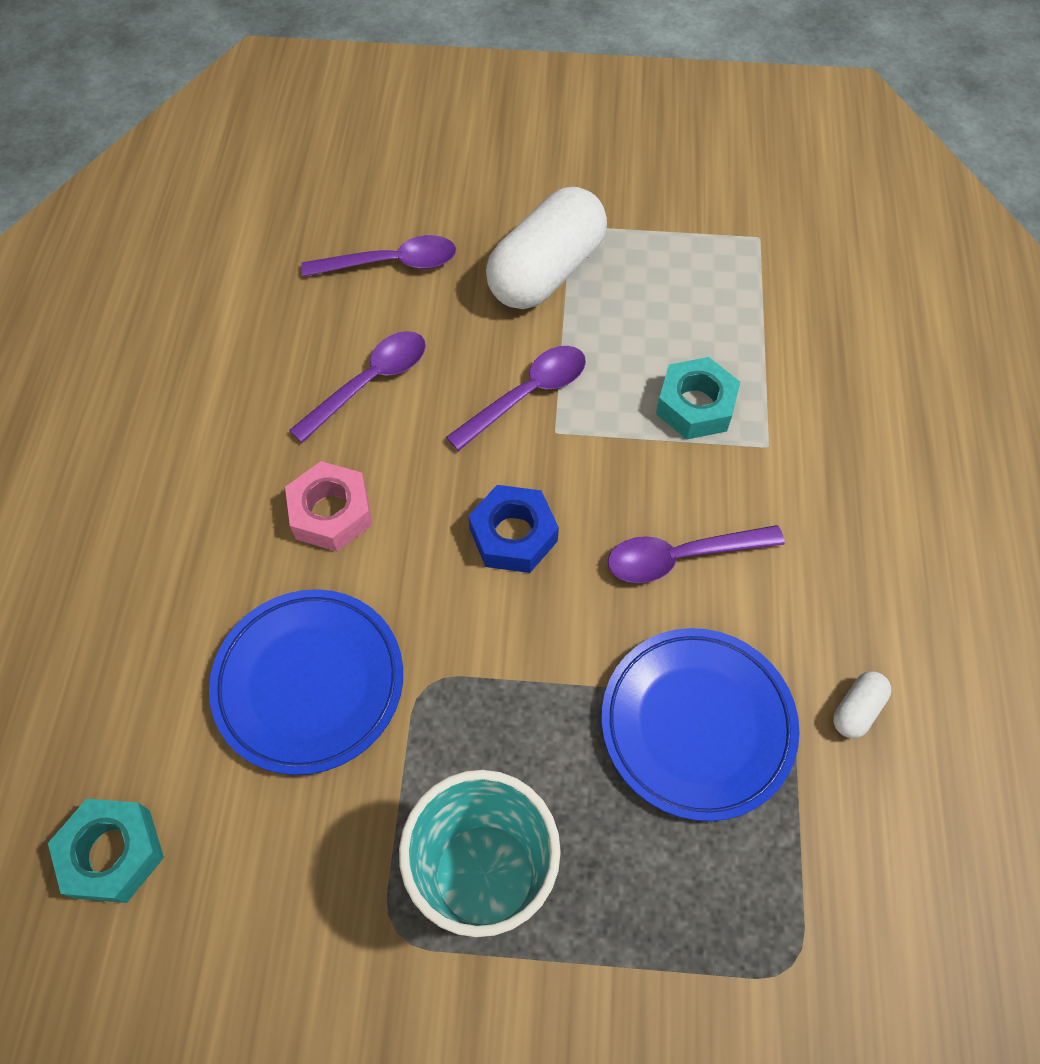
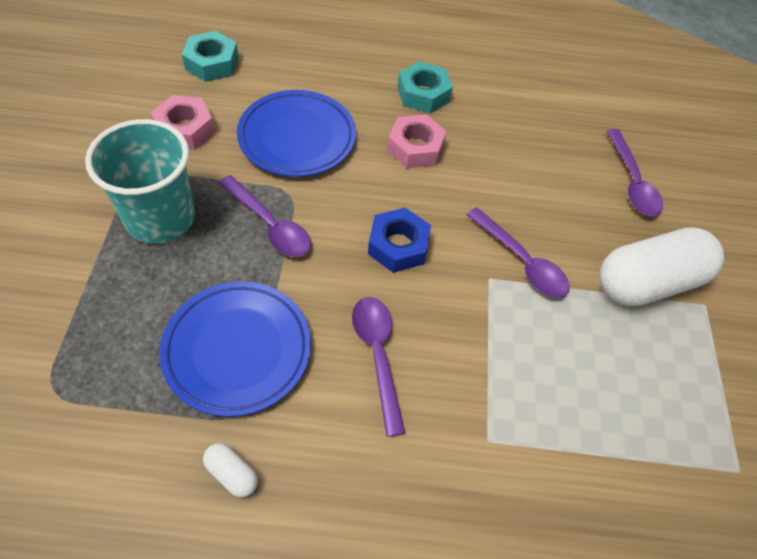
camera: 85 degrees right, 5 degrees down
(287, 872) = (185, 129): none -> pink nut
(370, 383) = (521, 168): purple spoon -> purple spoon (270, 225)
(546, 272) = (648, 282): white capsule -> white capsule turned 60 degrees counterclockwise
(695, 405) = (525, 384): turquoise nut -> turquoise nut (423, 94)

